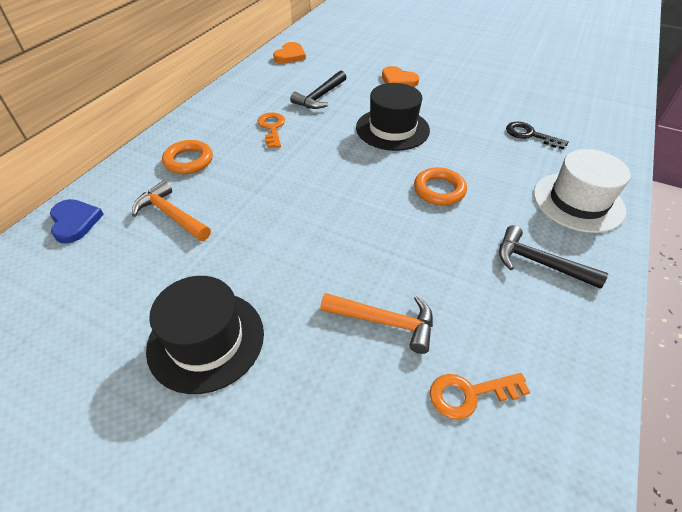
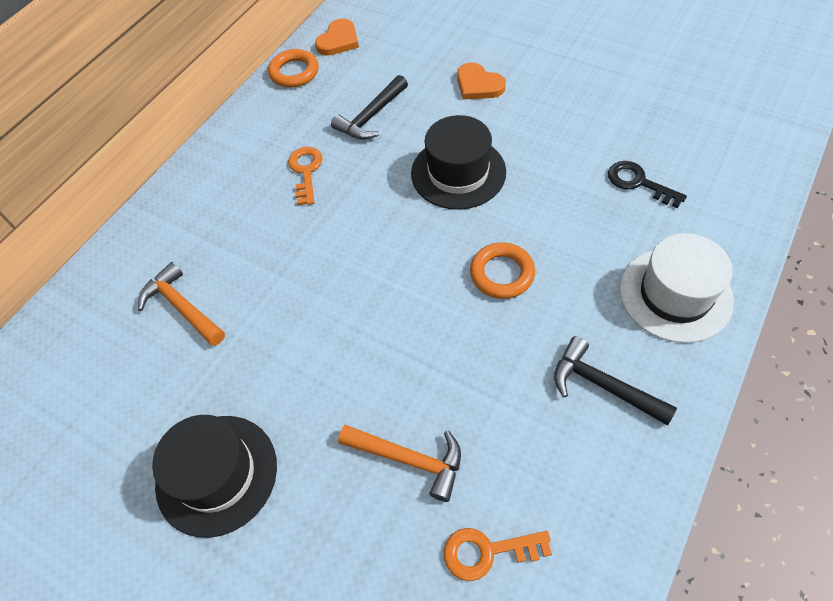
camera: 10 degrees right, 10 degrees up
(75, 222) = (77, 315): blue heart -> none
(188, 161) = (203, 225): orange ring -> orange ring (294, 72)

